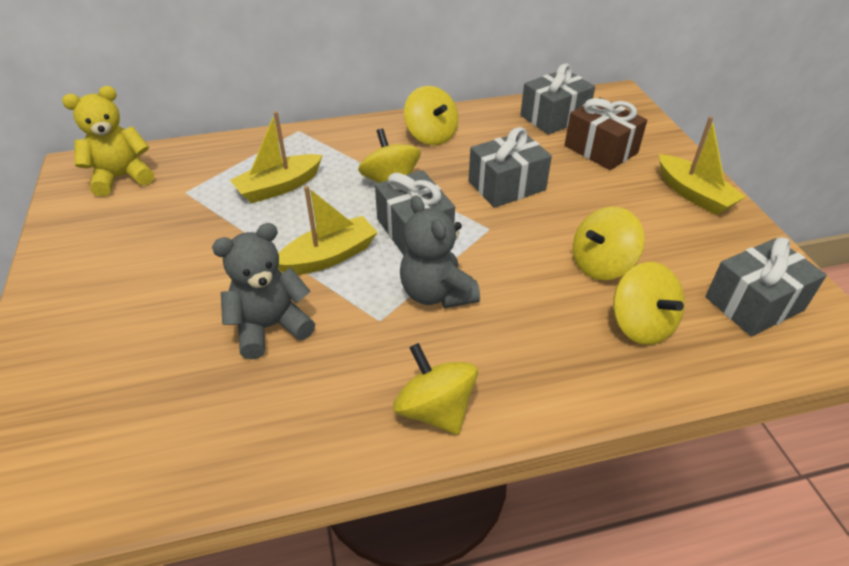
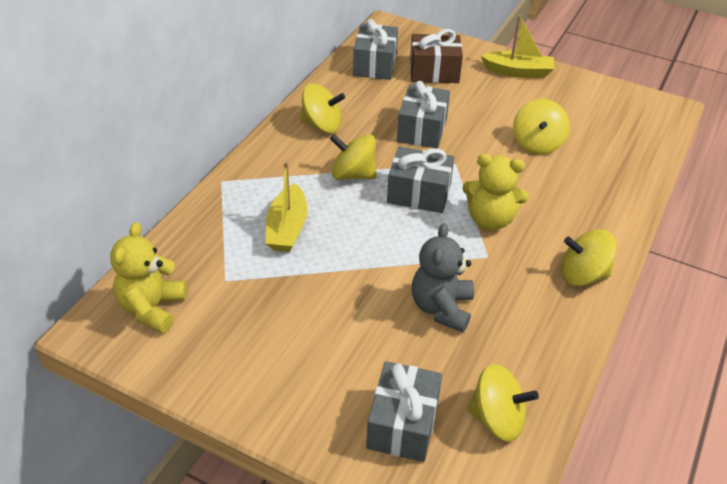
camera: 50 degrees left, 0 degrees up
(329, 257) = (400, 245): yellow boat -> none
(436, 293) = (490, 219): grey teddy bear -> yellow teddy bear
(641, 325) = (597, 162): yellow spinning top -> yellow spinning top (497, 419)
(754, 303) = (621, 117): grey gift -> grey gift (402, 424)

